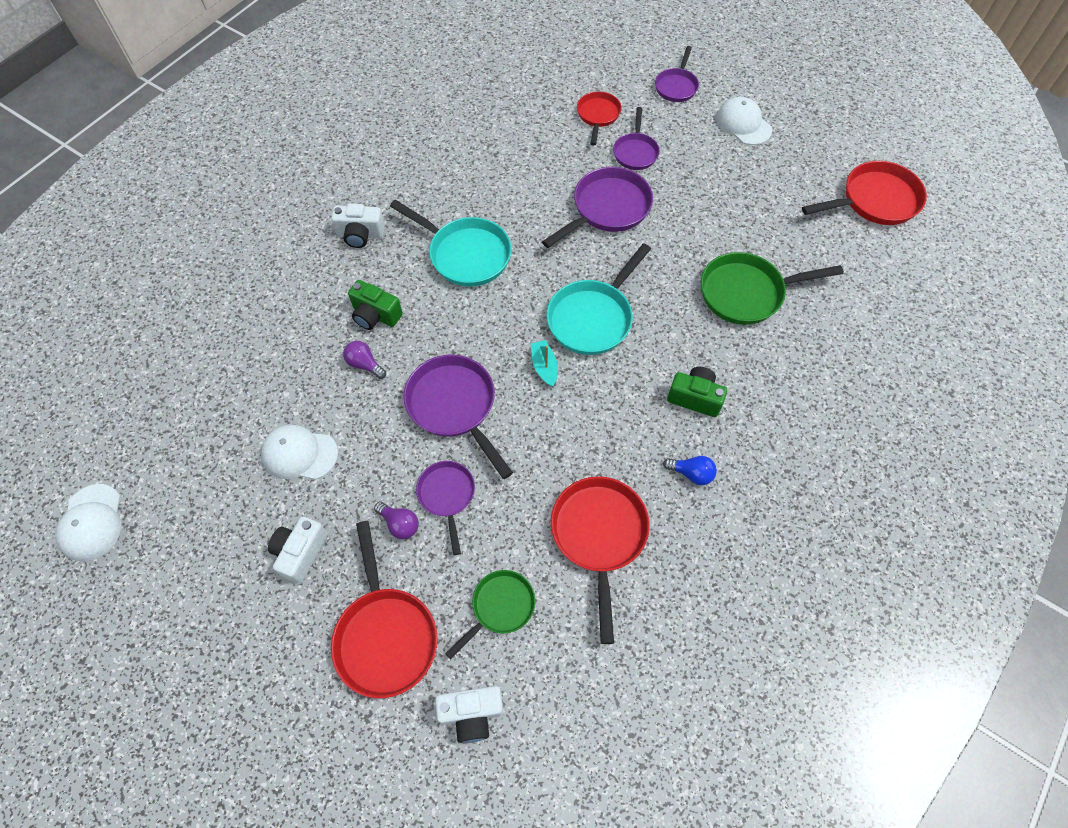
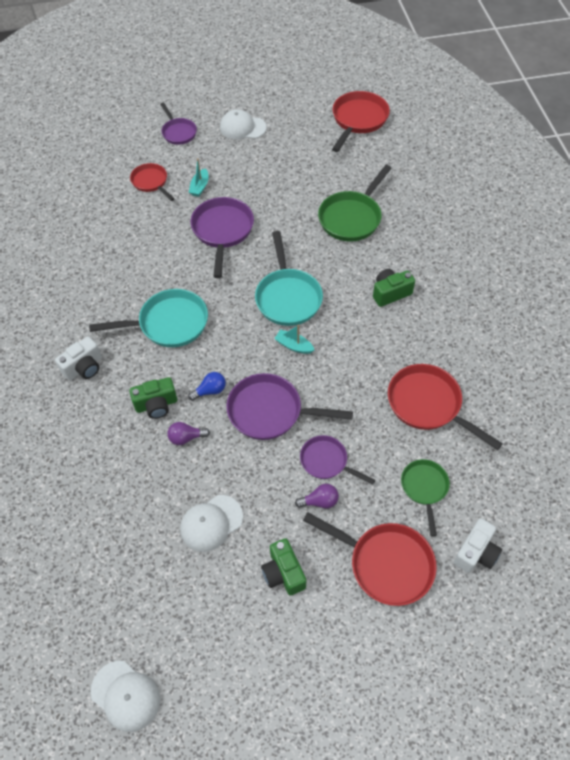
camera: 45 degrees left, 5 degrees down
(300, 552) = (283, 573): white camera -> green camera
(635, 152) = (200, 187): purple pan -> turquoise boat
(691, 473) = (434, 332): blue light bulb -> blue light bulb (210, 391)

